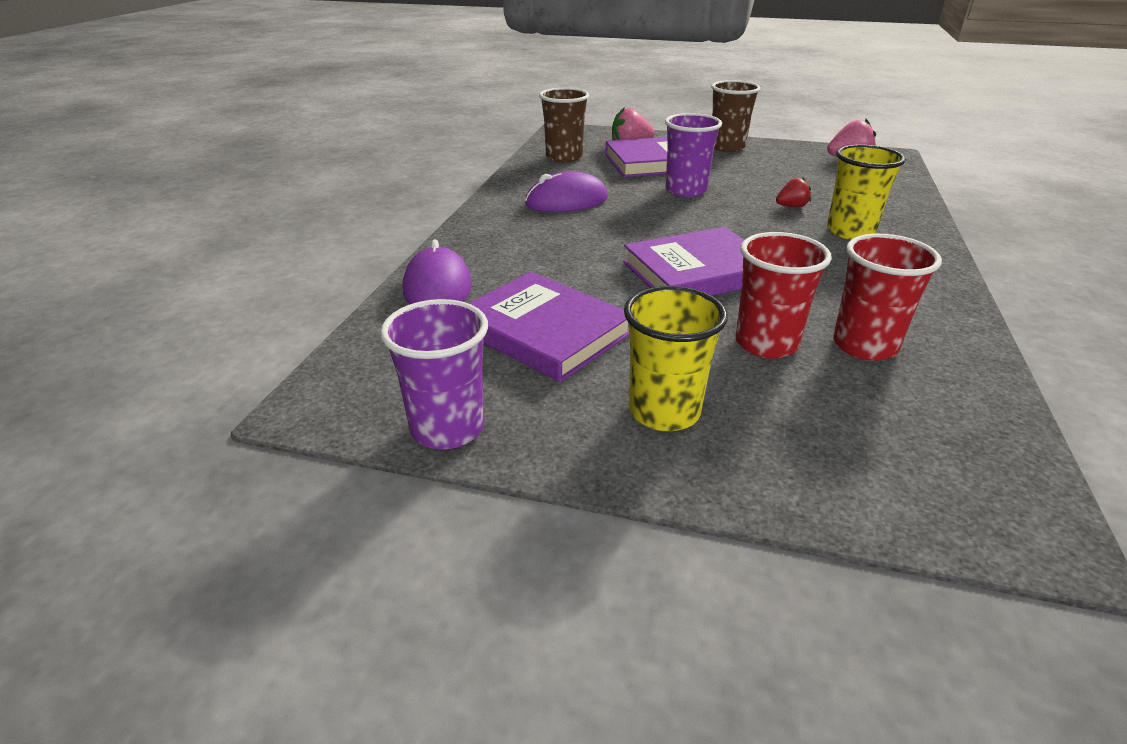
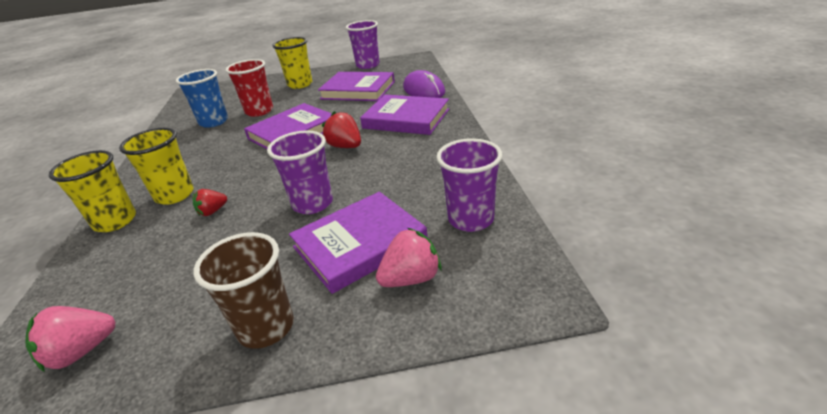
camera: 160 degrees right, 0 degrees up
(523, 245) = (406, 119): none -> purple book
(564, 157) = (471, 219): brown cup -> purple cup
(566, 201) = (410, 158): purple mouse -> none
(628, 231) = (345, 146): none -> red strawberry
(864, 346) = (214, 122): red cup -> blue cup
(906, 222) = (115, 221): none -> yellow cup

